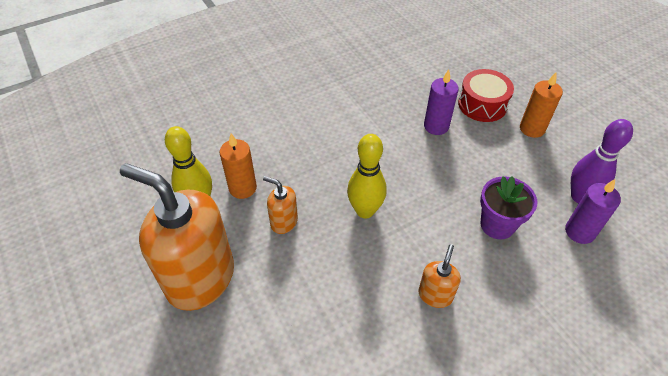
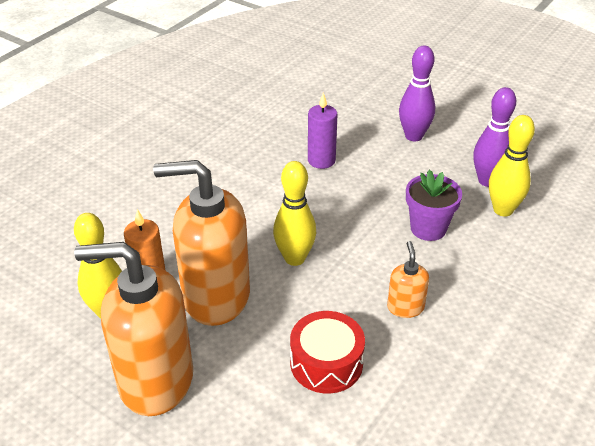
camera: 25 degrees left, 10 degrees down
(283, 222) = (215, 297): orange soap dispenser -> orange soap dispenser, size x2.27
(482, 104) = (355, 128): red drum -> red drum (326, 363)
(532, 129) = (413, 136): orange candle -> purple bowling pin
(579, 232) = (503, 210): purple candle -> yellow bowling pin

